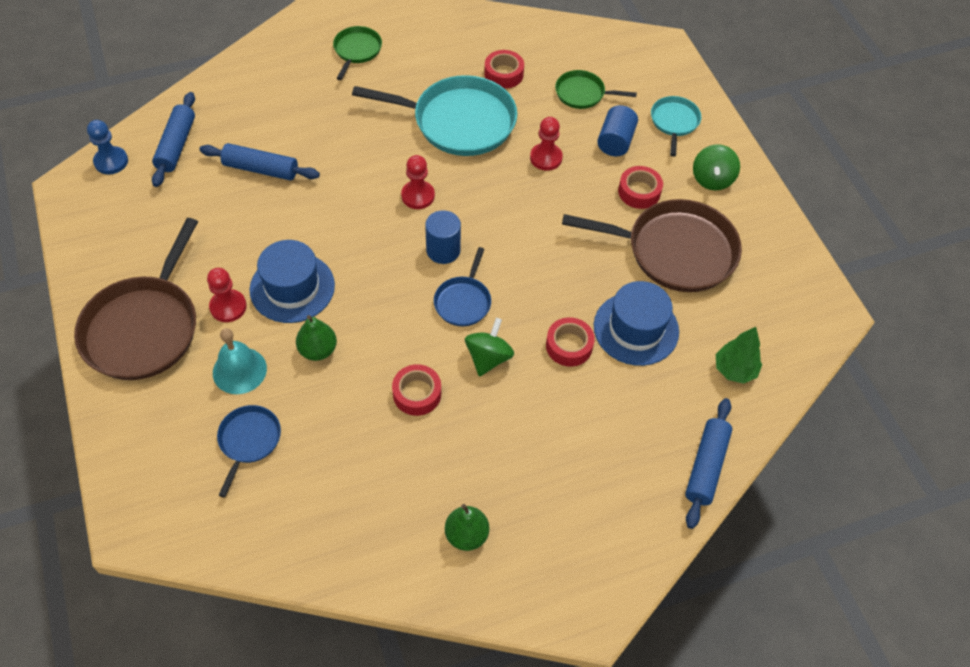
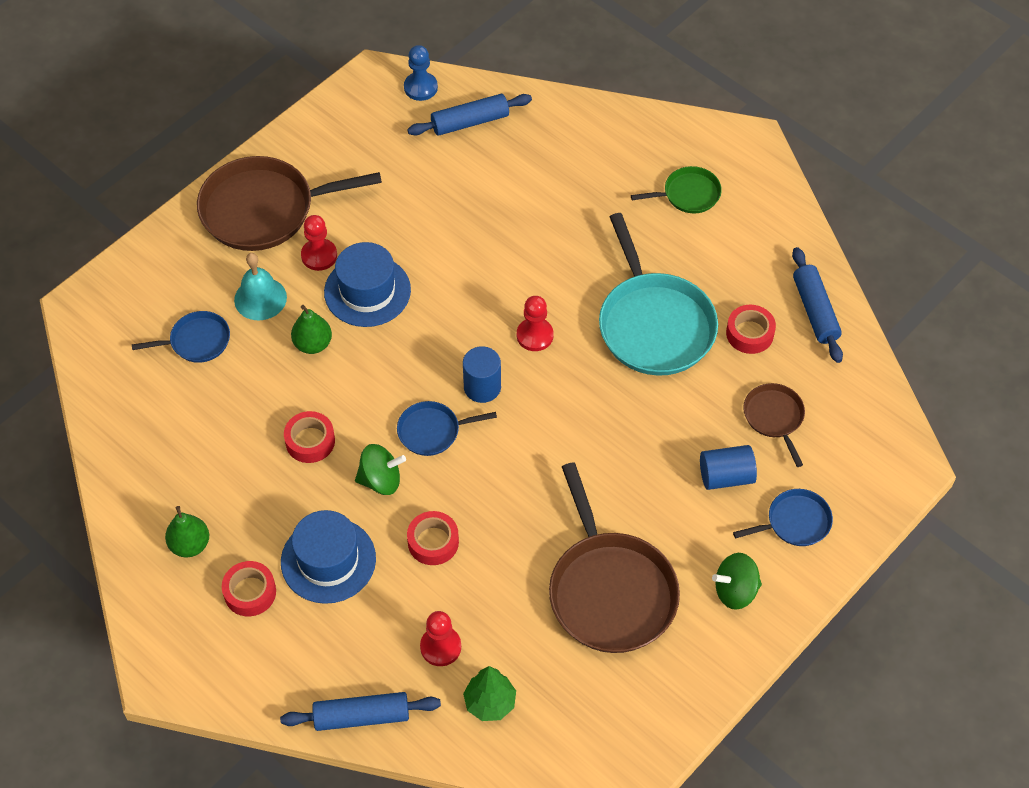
camera: 65 degrees right, 0 degrees up
(261, 169) = (484, 198): blue rolling pin -> blue rolling pin (815, 311)
(546, 158) = (658, 422): red pawn -> red pawn (440, 647)
(582, 93) = (774, 417): green pan -> brown pan
(636, 329) = (488, 593): blue hat -> blue hat (328, 560)
(639, 192) = (669, 527): red tape -> red tape (250, 592)
(674, 122) = (795, 522): turquoise pan -> blue pan

